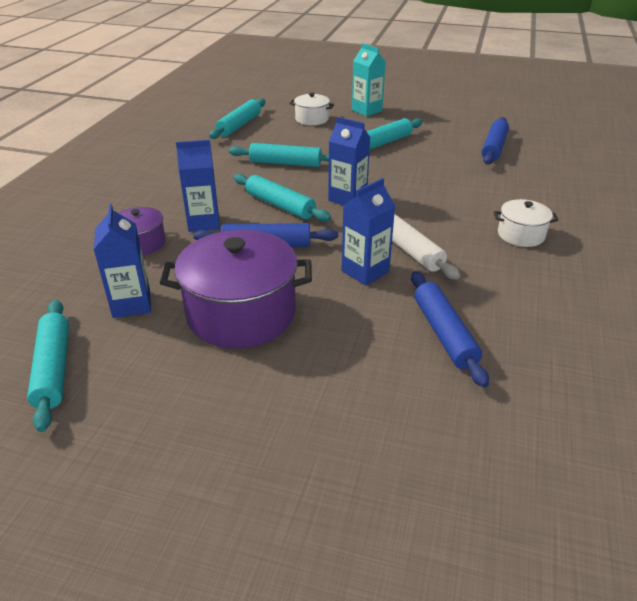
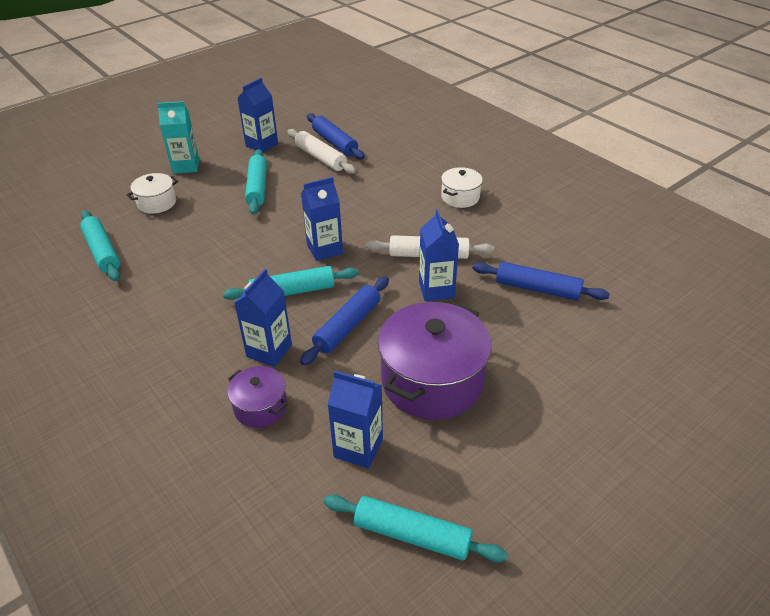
camera: 55 degrees left, 5 degrees up
(285, 163) = (222, 256): turquoise rolling pin -> none
(438, 123) = (262, 145): none -> blue carton
(463, 150) = (321, 158): none -> white rolling pin

